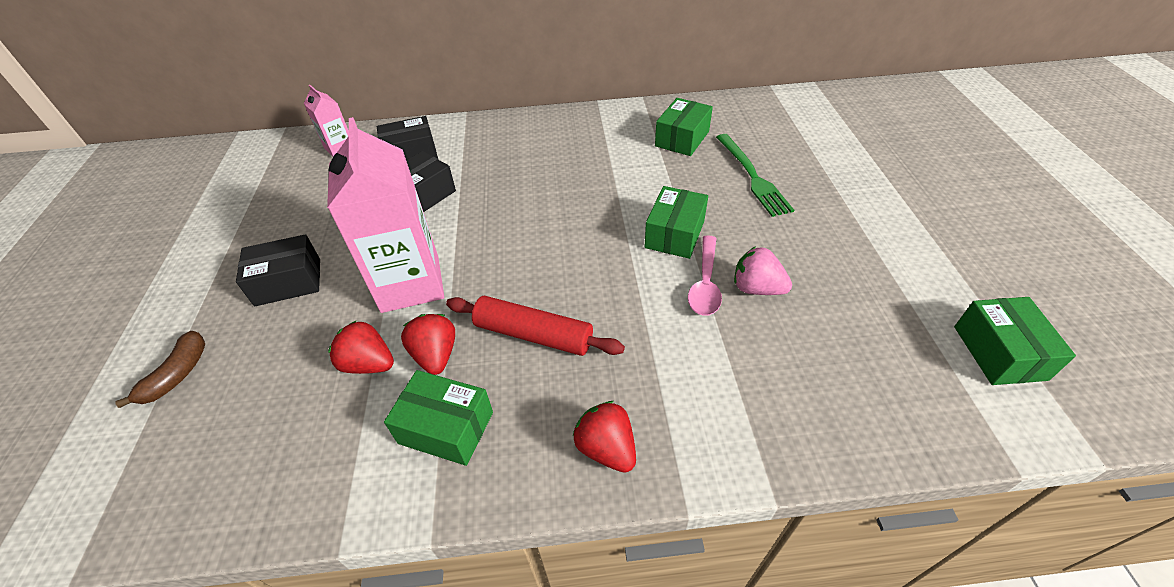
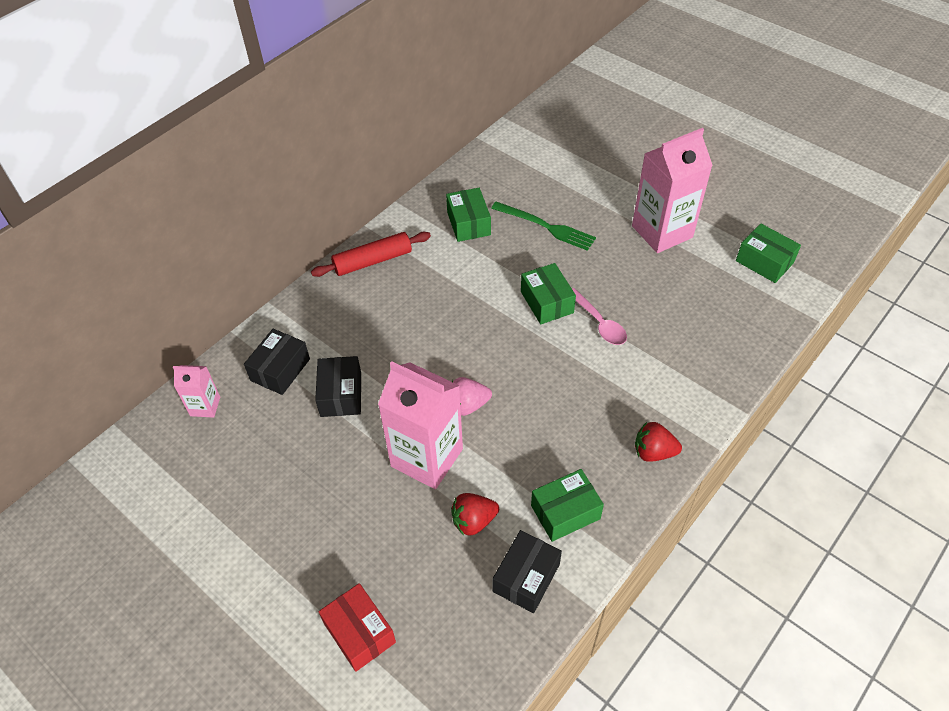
camera: 45 degrees left, 5 degrees up
(177, 375) = (359, 633): brown banana -> red box
(288, 282) = (338, 524): black box -> black box (526, 577)
(435, 355) = (506, 483): red strawberry -> none
(533, 335) = (545, 427): red rolling pin -> red rolling pin (372, 261)
(756, 288) = (628, 306): pink strawberry -> pink strawberry (468, 405)
(882, 246) = (662, 232): none -> pink carton

